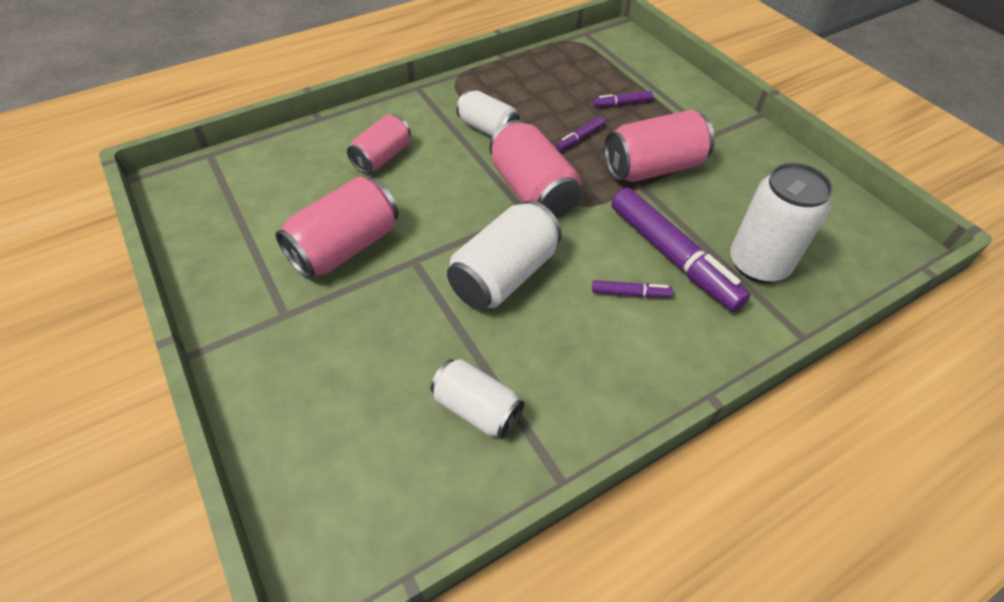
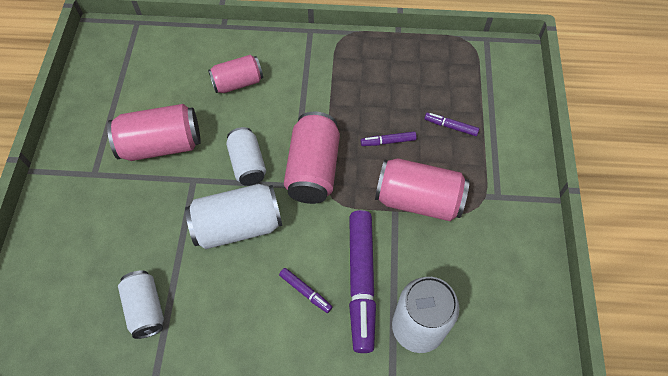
camera: 35 degrees right, 10 degrees up
(488, 129) = (328, 96): white can -> white can (247, 164)

